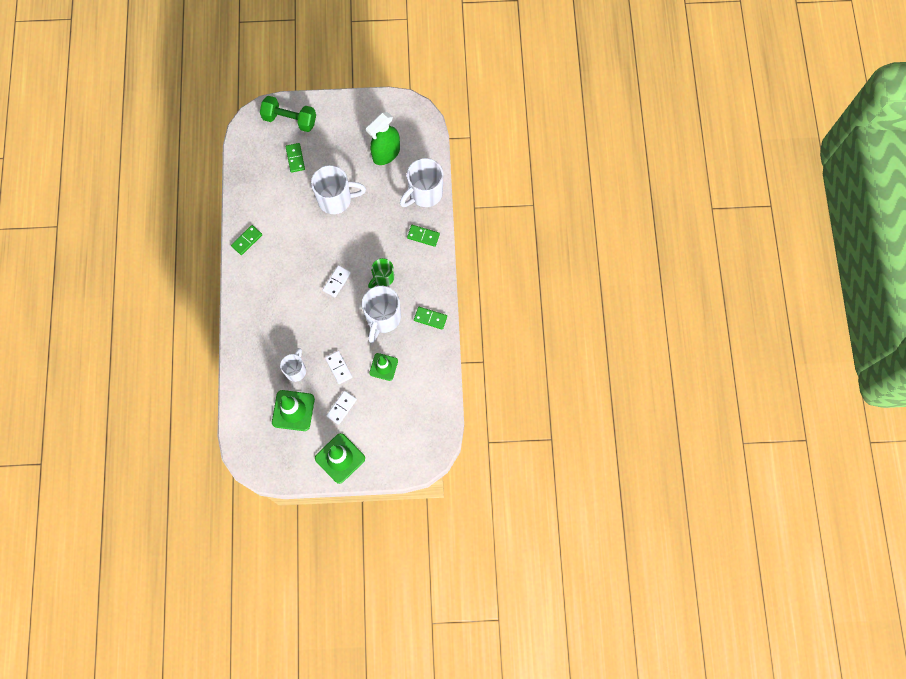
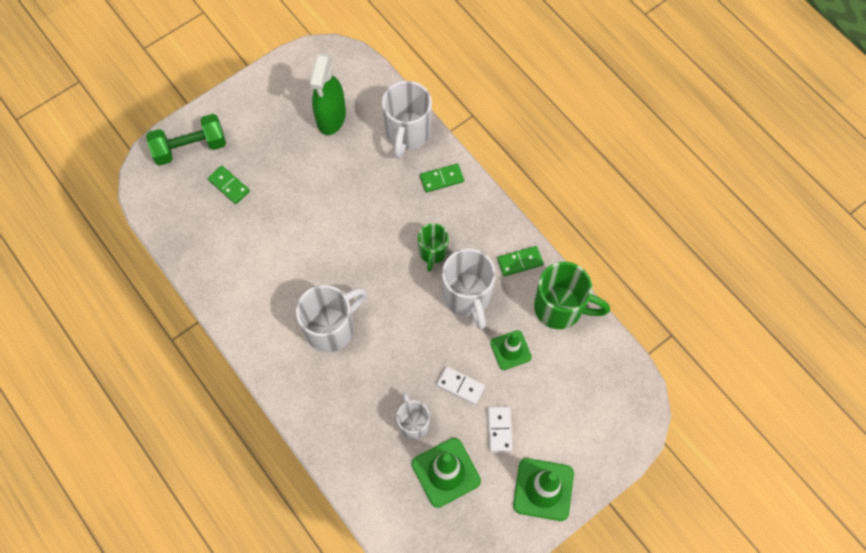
camera: 35 degrees left, 5 degrees down
(247, 240) = (240, 313): green domino -> none
(336, 199) = (312, 201): white mug -> white mug (331, 328)
(336, 282) = (383, 291): white domino -> none
(432, 362) = (560, 308): none -> green mug

